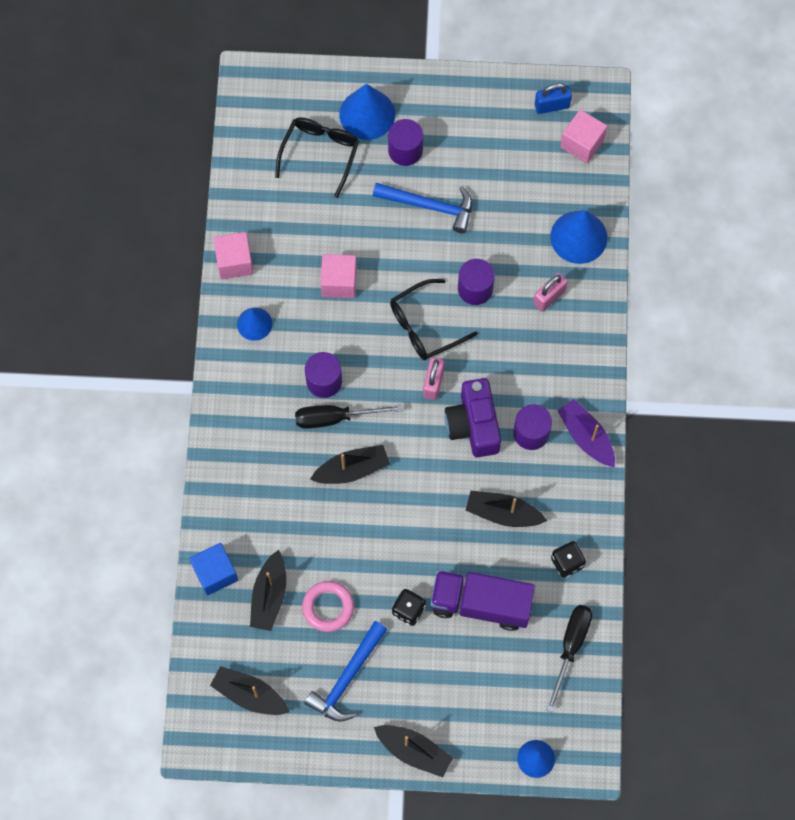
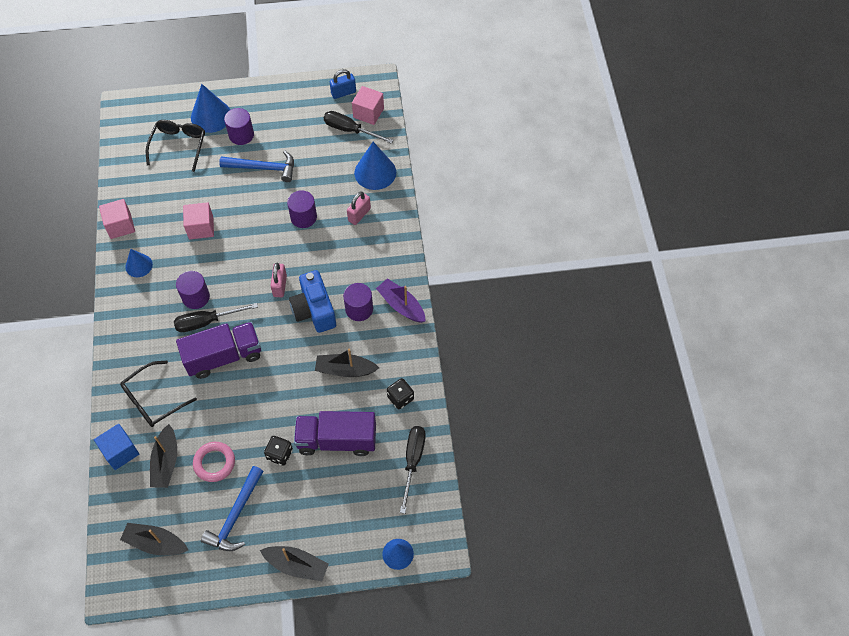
camera: 10 degrees left, 10 degrees down
(352, 469) = (223, 356): black boat -> purple truck
(424, 326) = (269, 248): black glasses -> black glasses (153, 400)
(473, 425) = (314, 310): purple camera -> blue camera
(553, 166) = (350, 130): none -> black screwdriver

